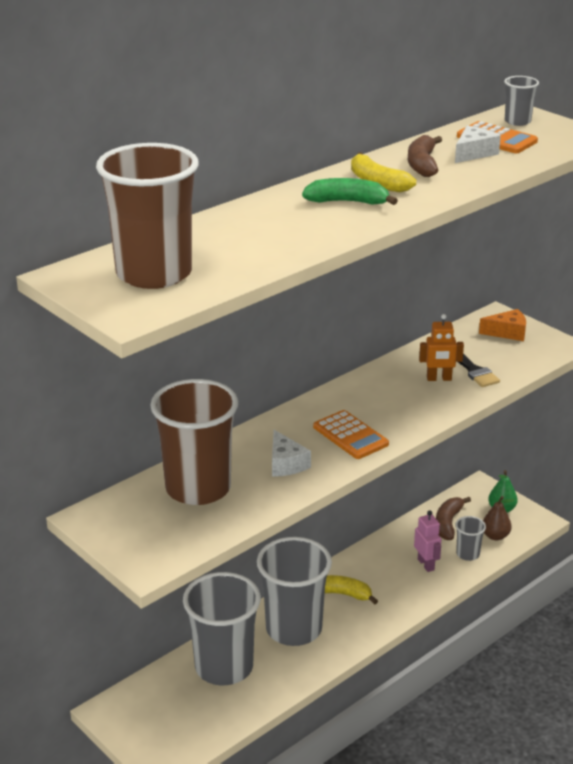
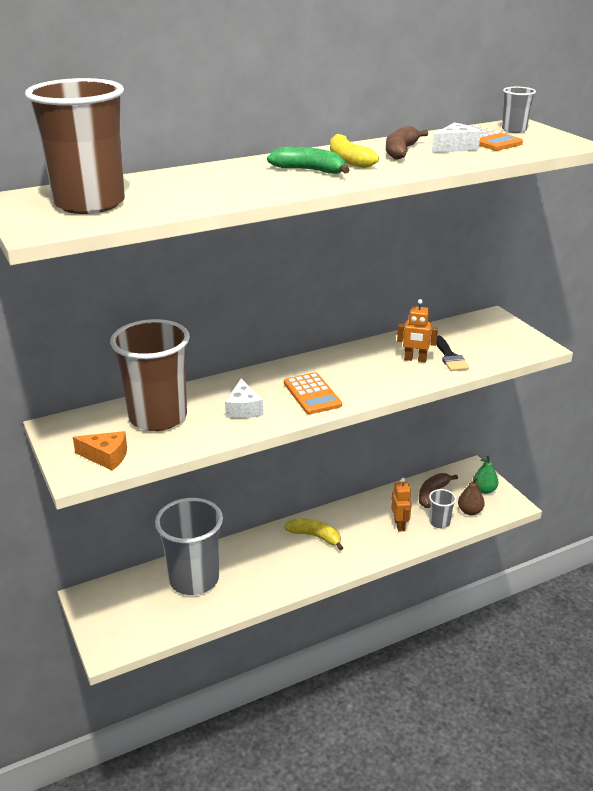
camera: 15 degrees right, 0 degrees up
(293, 629) = (265, 558): grey cup -> none
(426, 564) = (399, 525): pink robot -> orange robot
(507, 332) = (496, 331): orange cheese -> orange cheese (106, 457)

